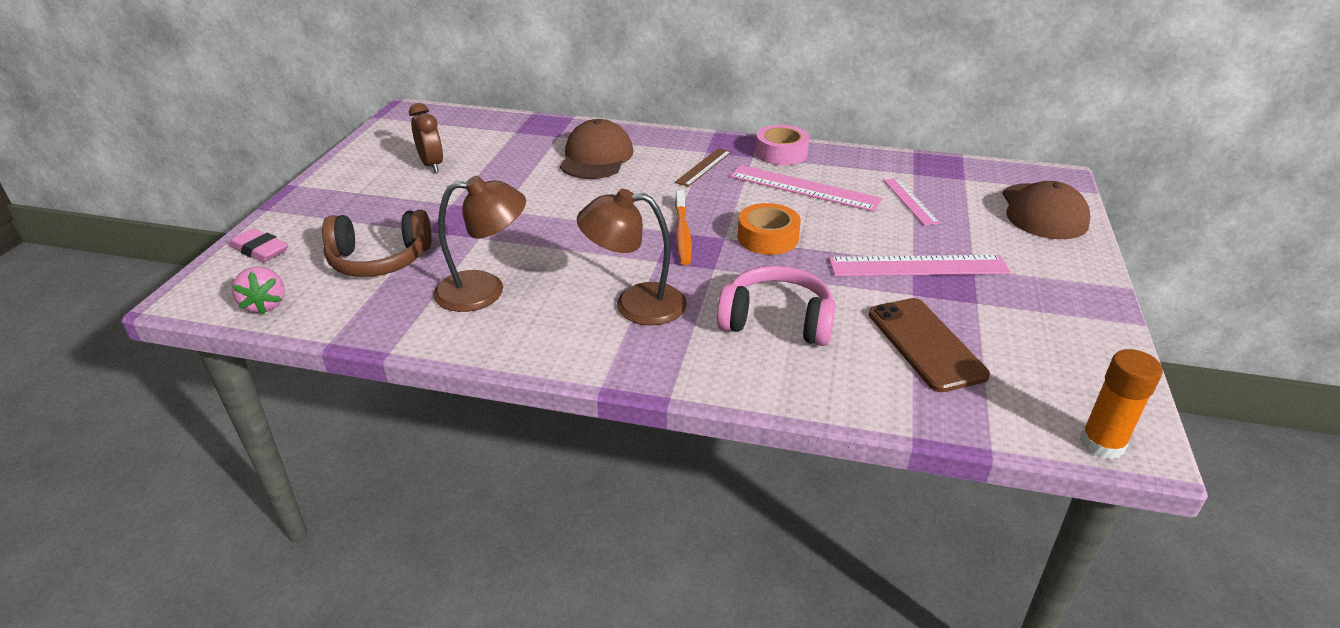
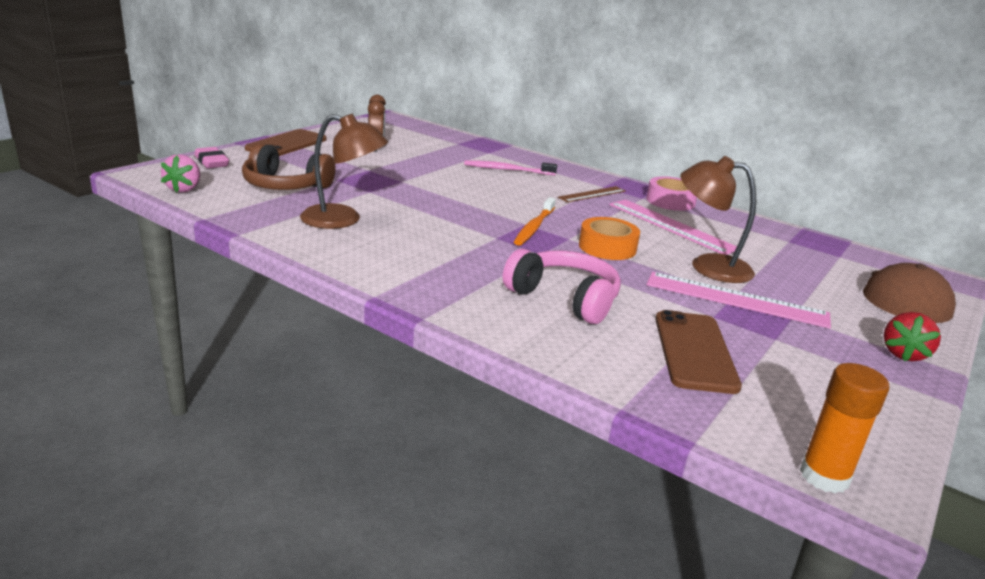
camera: 20 degrees right, 10 degrees down
(325, 192) = (287, 144): none -> brown phone
(596, 157) = (507, 170): brown cap -> pink toothbrush
(635, 304) = (452, 257): brown lamp -> brown lamp (708, 266)
(910, 201) = (768, 257): pink ruler -> none
(1078, 283) = (903, 354): none -> red strawberry

